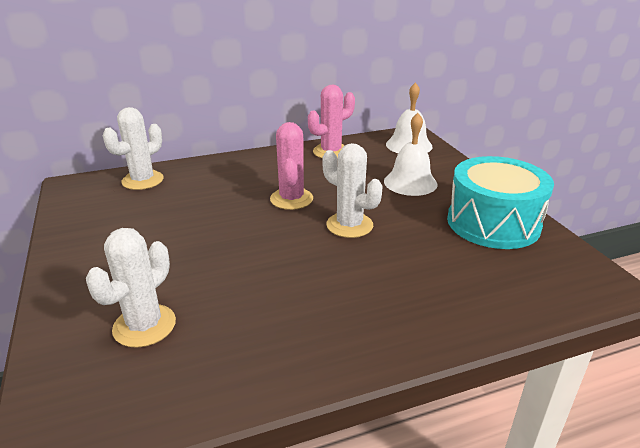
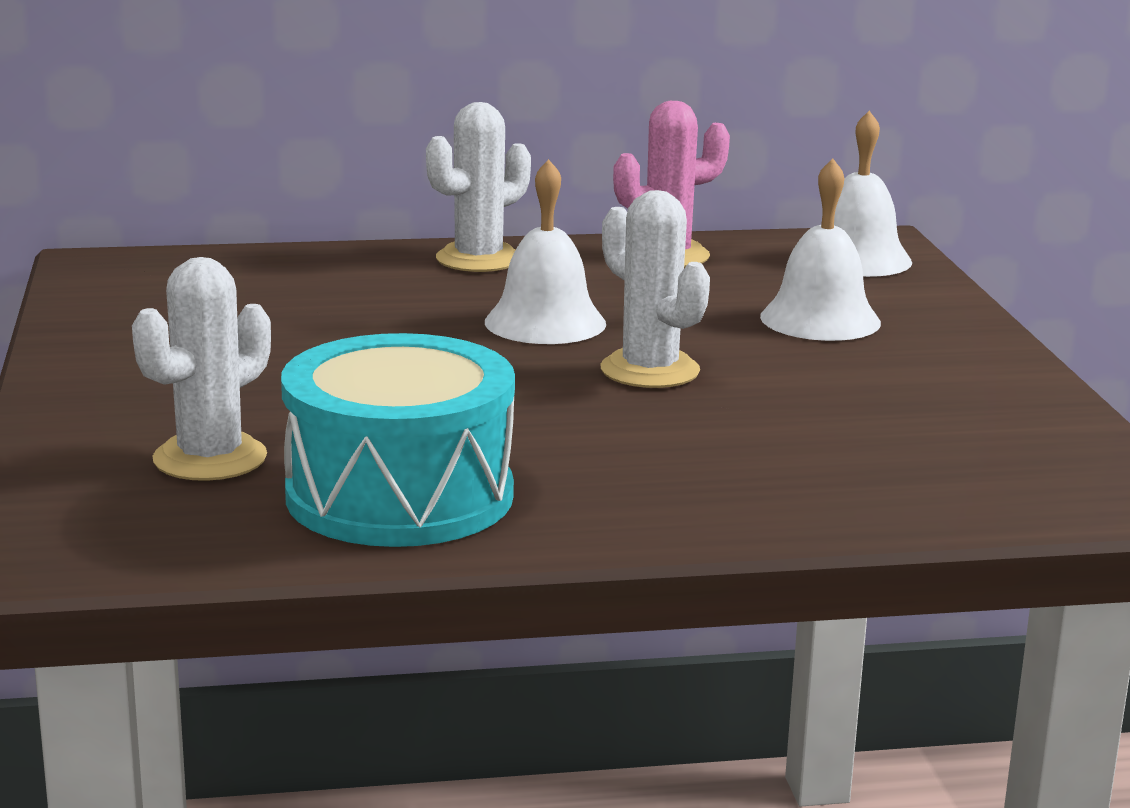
camera: 10 degrees right, 10 degrees down
(142, 180) = (241, 268): white cactus -> white cactus (478, 259)
(291, 199) = (545, 322): pink cactus -> white bell
(493, 223) = (962, 394): turquoise drum -> turquoise drum (399, 495)

